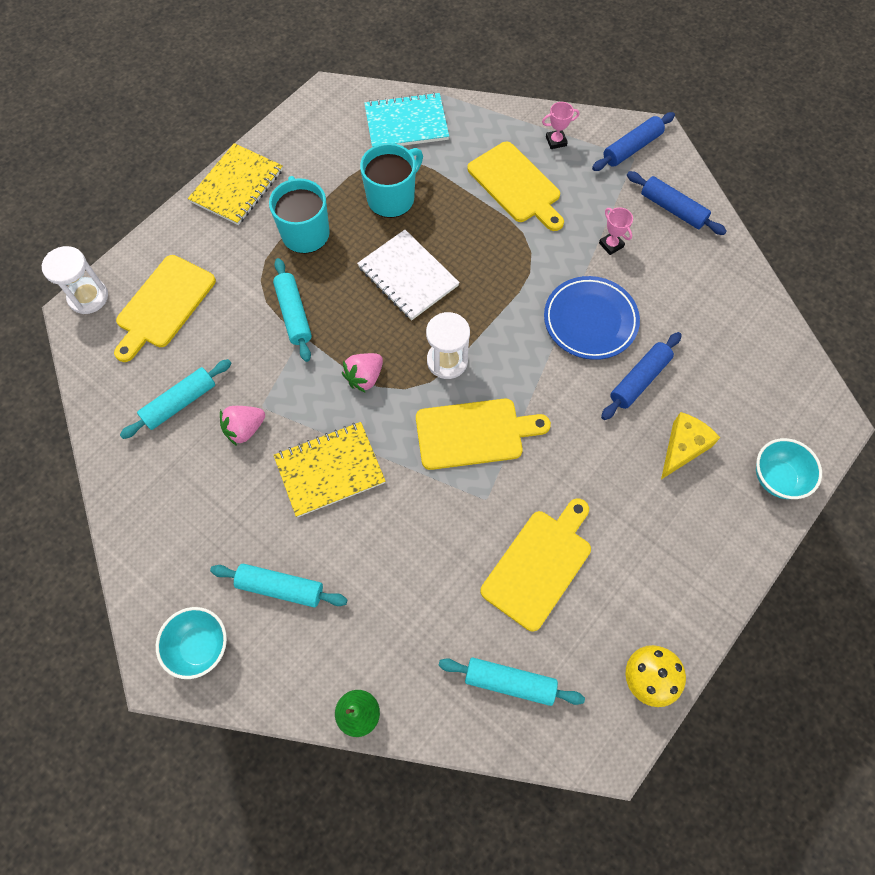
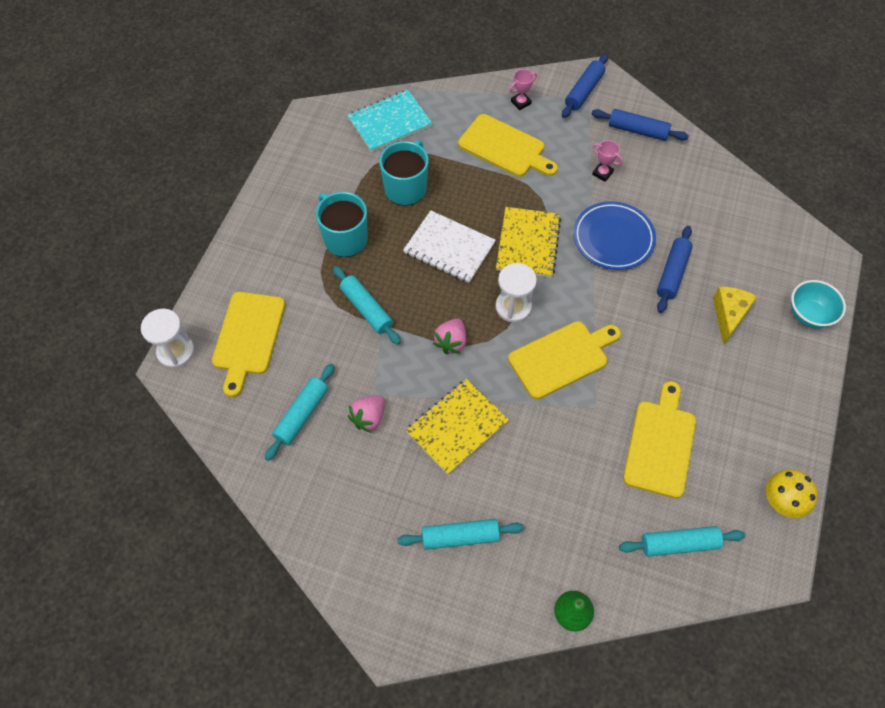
camera: 20 degrees left, 5 degrees down
(200, 646) = (414, 609): turquoise bowl -> none
(237, 186) = (266, 216): yellow notebook -> yellow notebook (528, 243)

